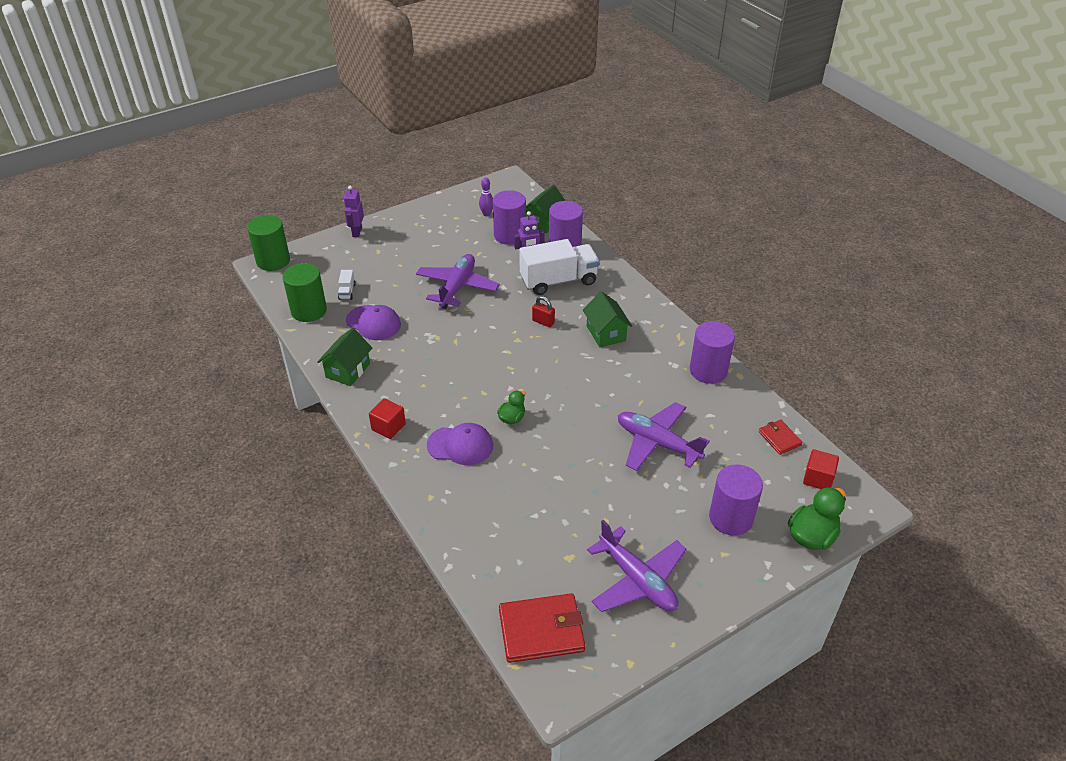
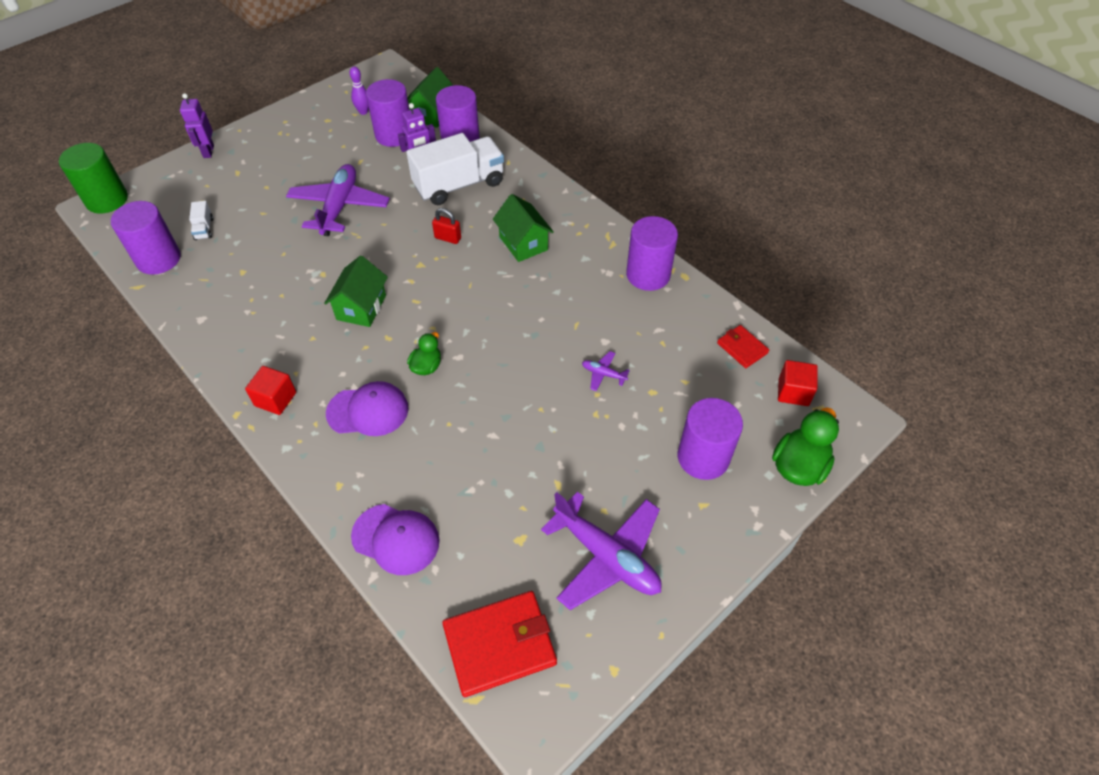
camera: 10 degrees left, 10 degrees up
(309, 310) = (158, 259): green cylinder -> purple cylinder
(348, 370) = (216, 331): green house -> green house (361, 307)
(373, 323) = (241, 265): purple cap -> purple cap (396, 539)
(657, 443) = (603, 374): purple plane -> purple plane, size x0.43

